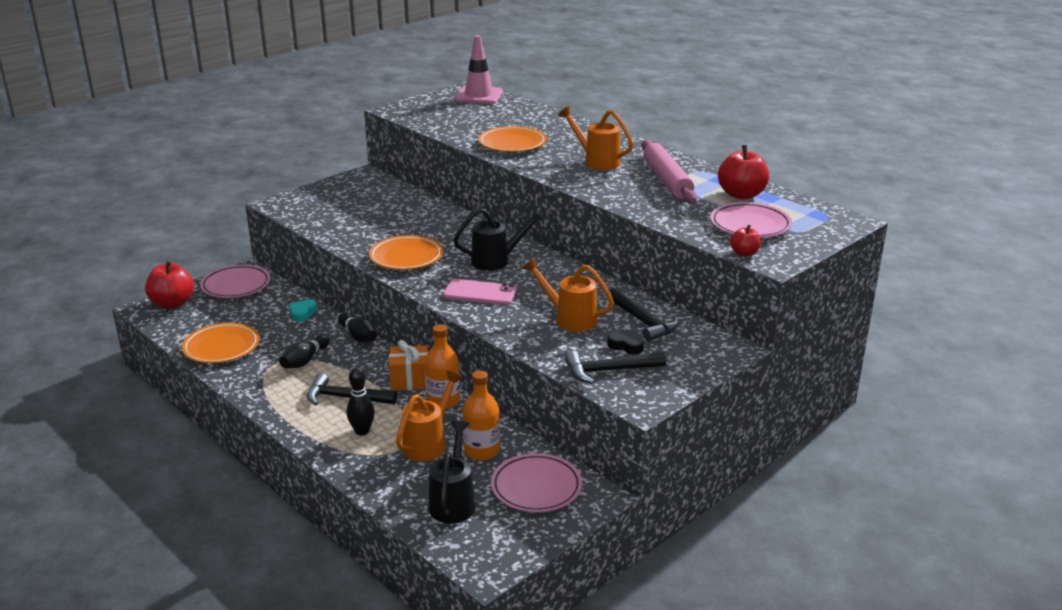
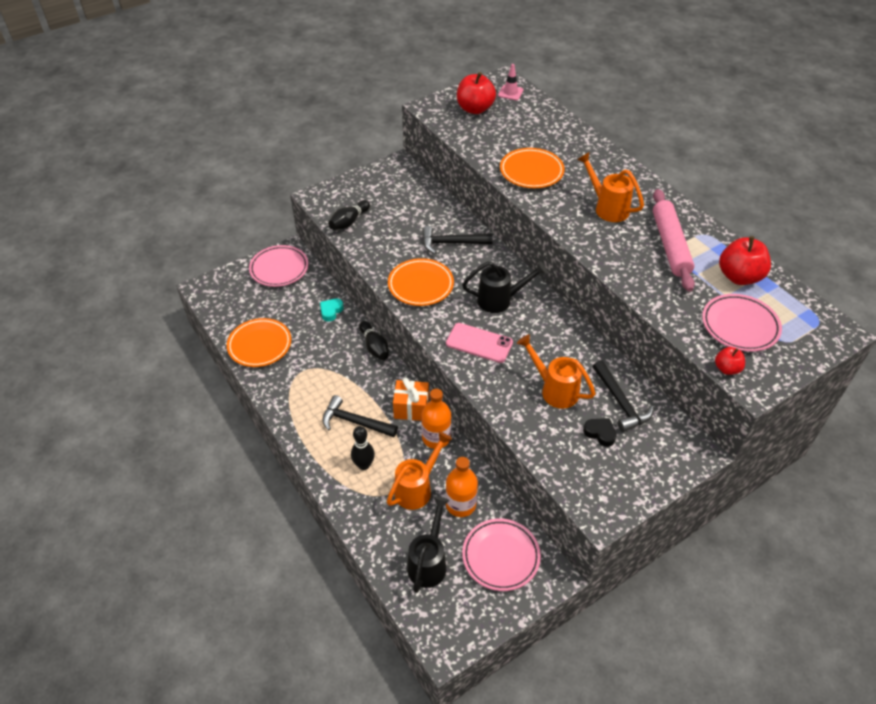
camera: 10 degrees right, 20 degrees up
(172, 303) = (225, 285): red apple -> red apple (475, 109)
(305, 361) = (326, 371): black bowling pin -> black bowling pin (349, 222)
(479, 96) = (510, 93): pink traffic cone -> pink traffic cone, size x0.54
(608, 371) = (579, 465): black hammer -> black hammer (451, 243)

